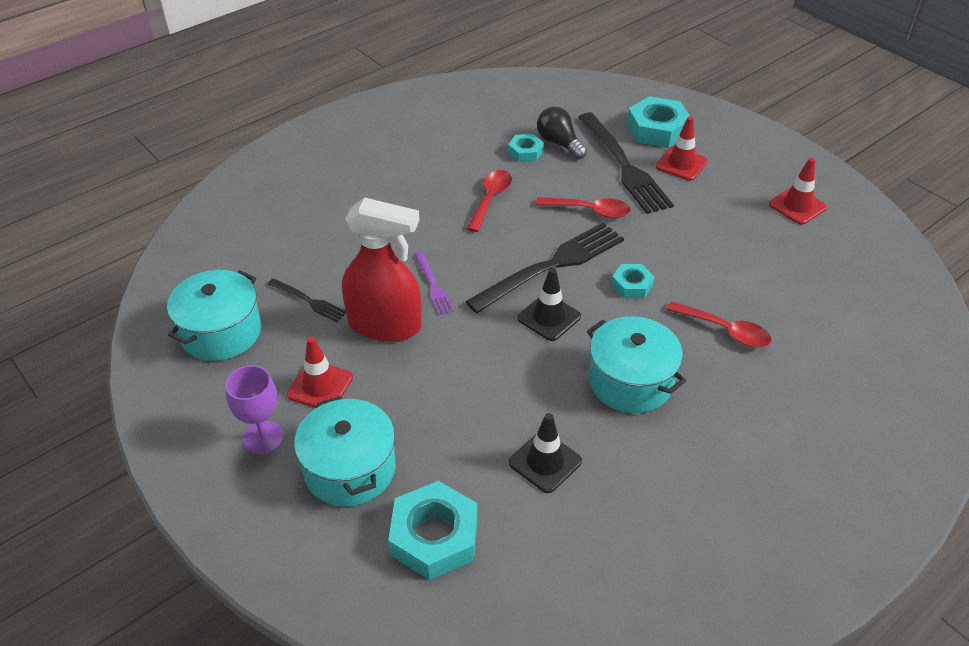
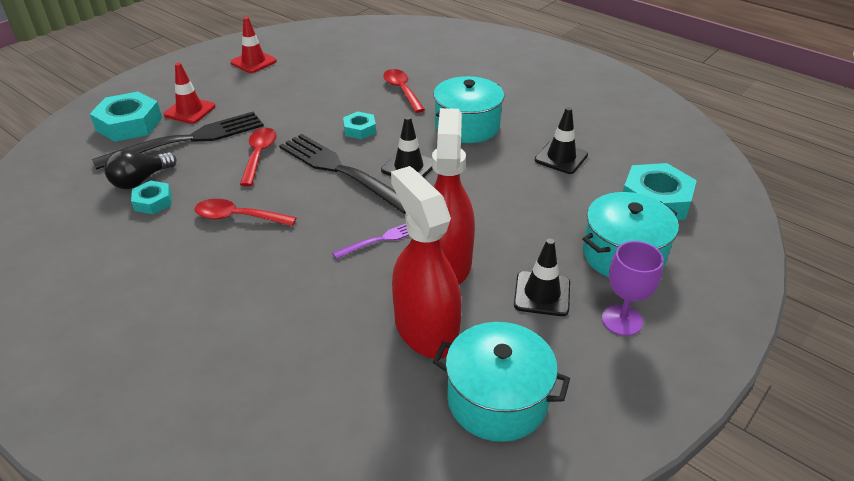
camera: 100 degrees left, 5 degrees down
(309, 301) = (426, 330): black fork -> red spray bottle
(320, 386) = (542, 294): red traffic cone -> black traffic cone
(725, 330) = (402, 90): red spoon -> red spoon turned 45 degrees counterclockwise

